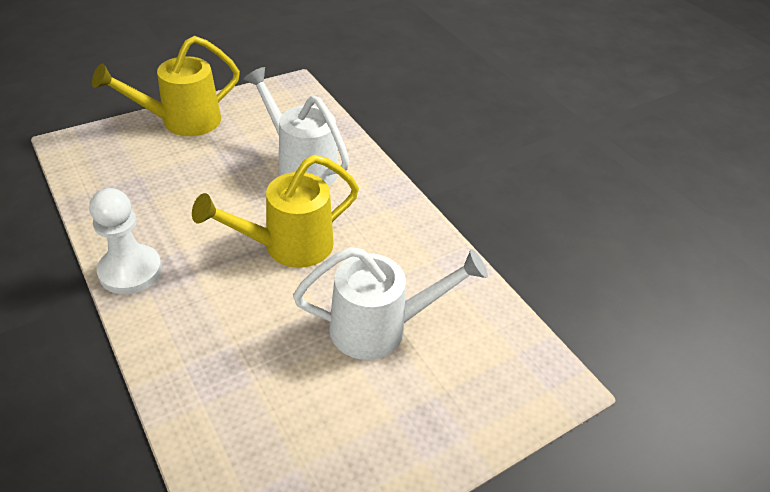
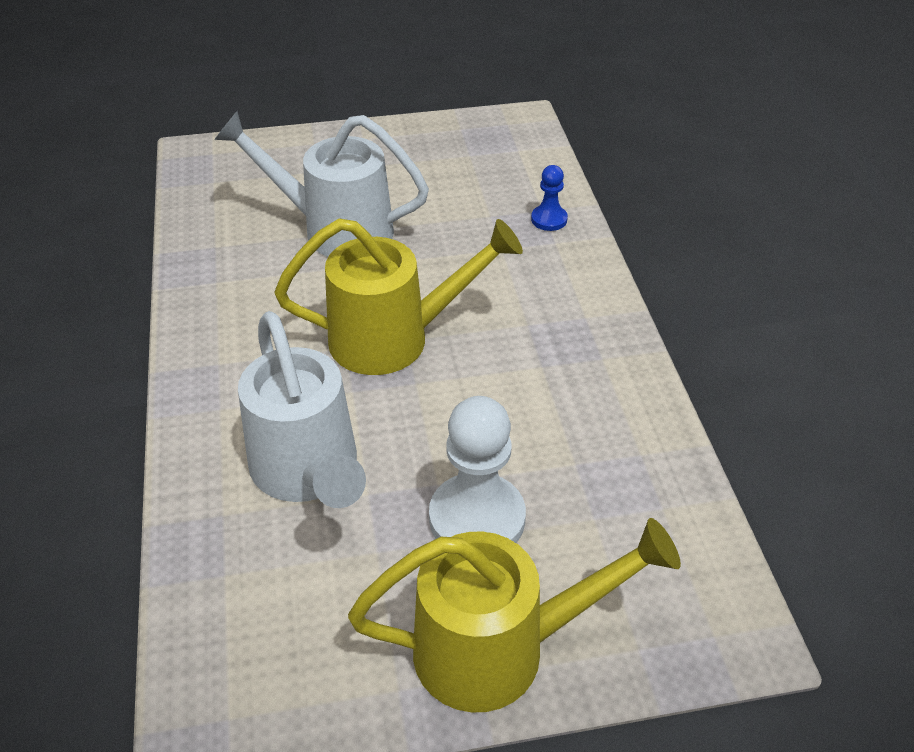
camera: 155 degrees left, 0 degrees up
(130, 271) = (611, 351): white pawn -> white pawn (477, 518)
(194, 391) = (549, 219): none -> blue pawn

